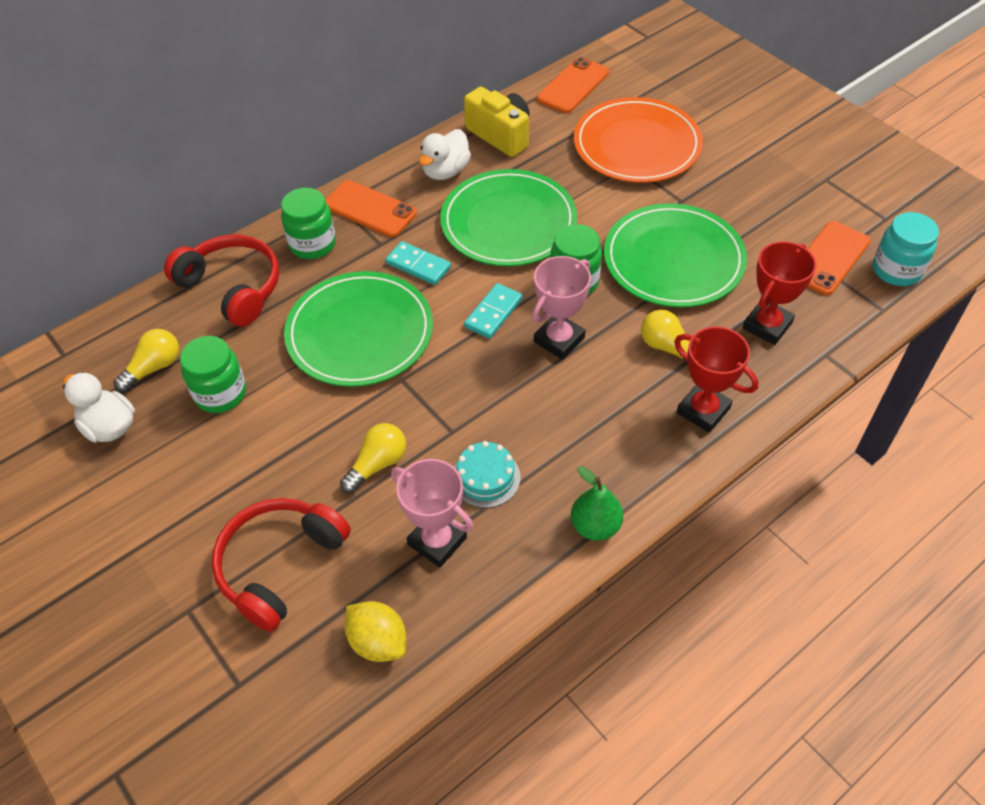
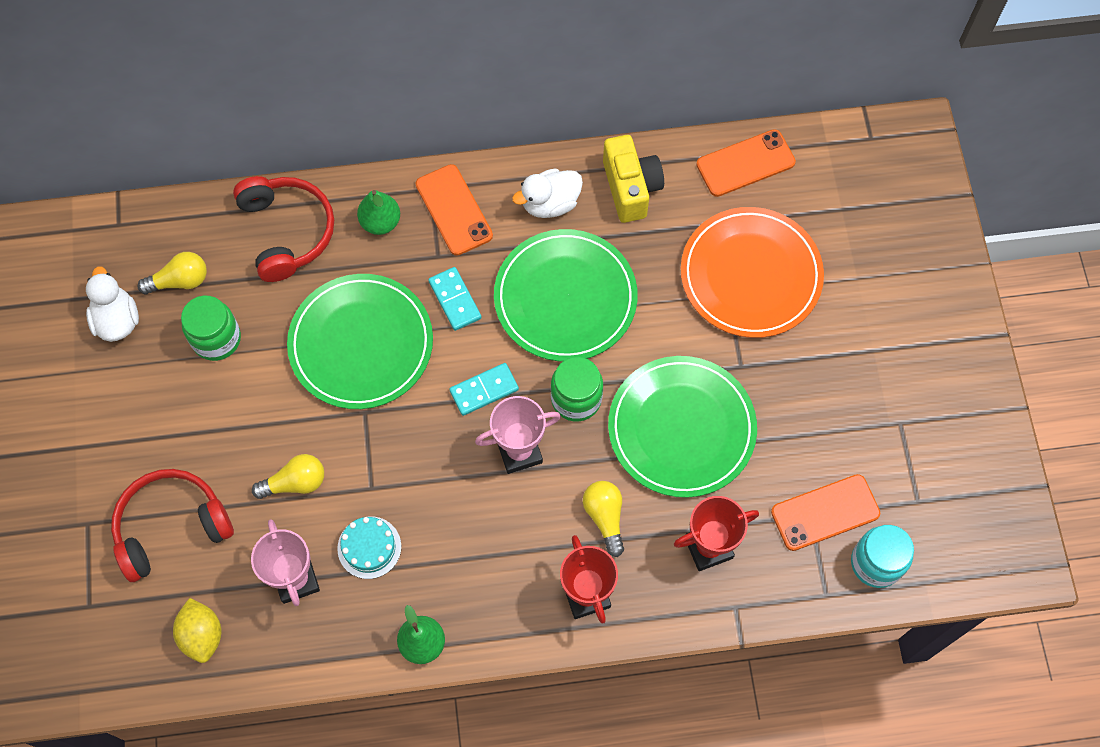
camera: 30 degrees right, 15 degrees up
(312, 244) = (380, 222): green jar -> green pear

